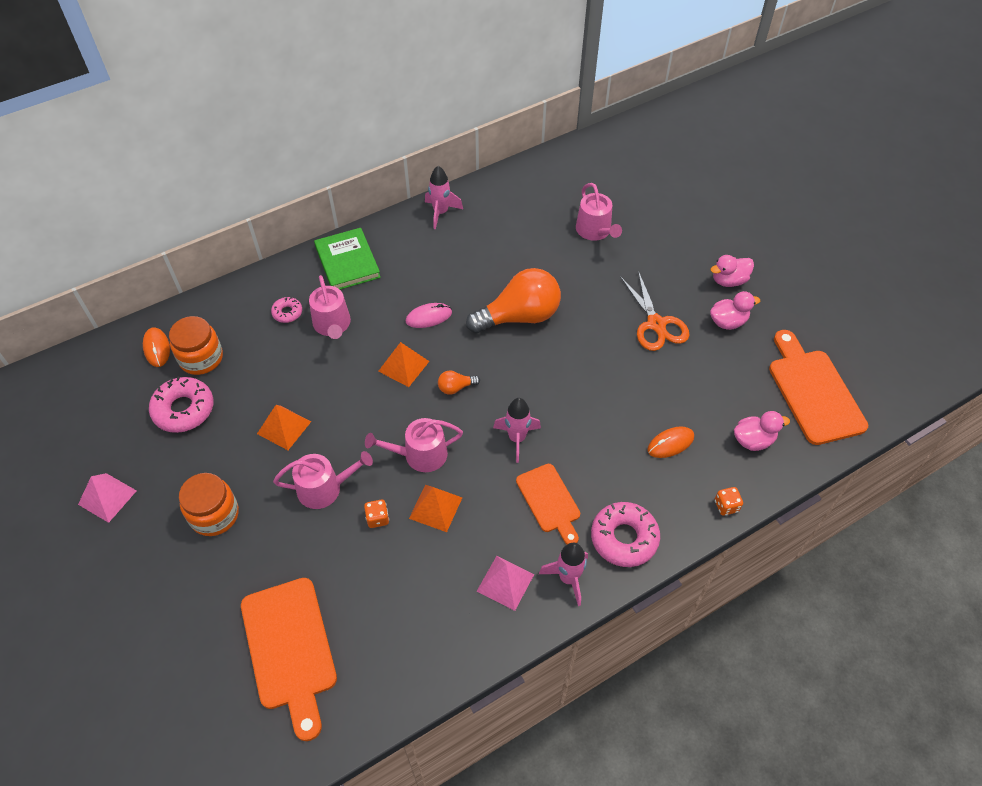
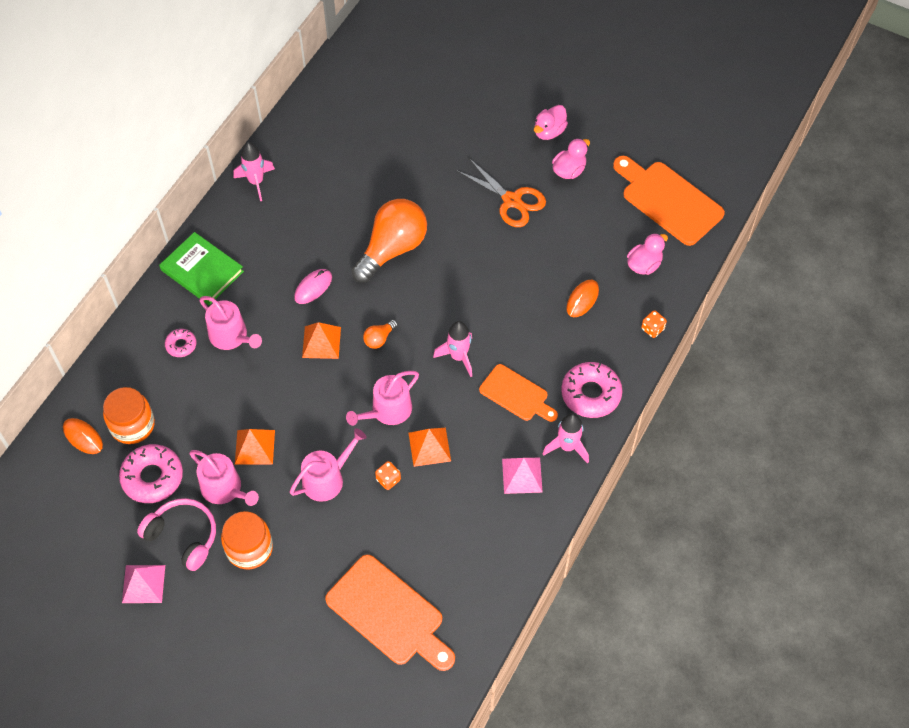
camera: 30 degrees left, 5 degrees up
(169, 473) = (183, 536): none -> pink headphones
(595, 231) = (408, 136): pink watering can -> pink watering can (225, 489)

